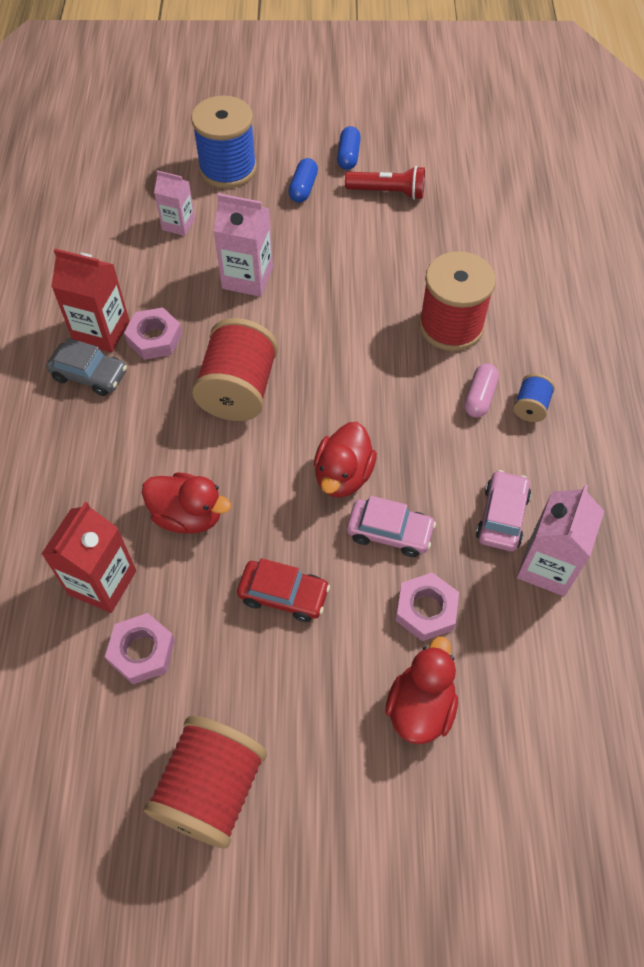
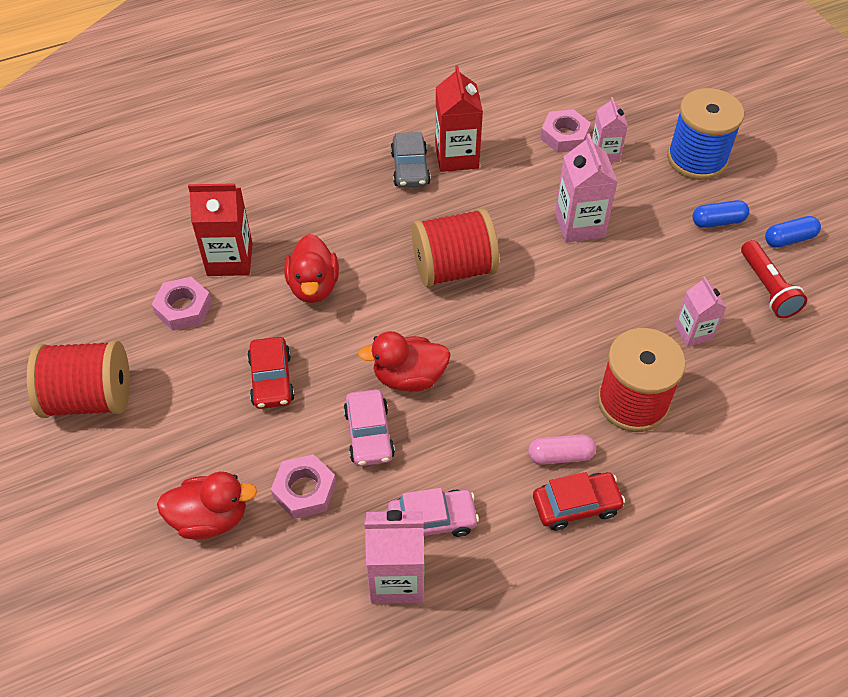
camera: 65 degrees right, 5 degrees down
(154, 338) = (472, 191): pink nut -> pink nut (564, 136)
(405, 256) = (693, 332): none -> pink carton
(530, 407) = (576, 505): blue spool -> red car

